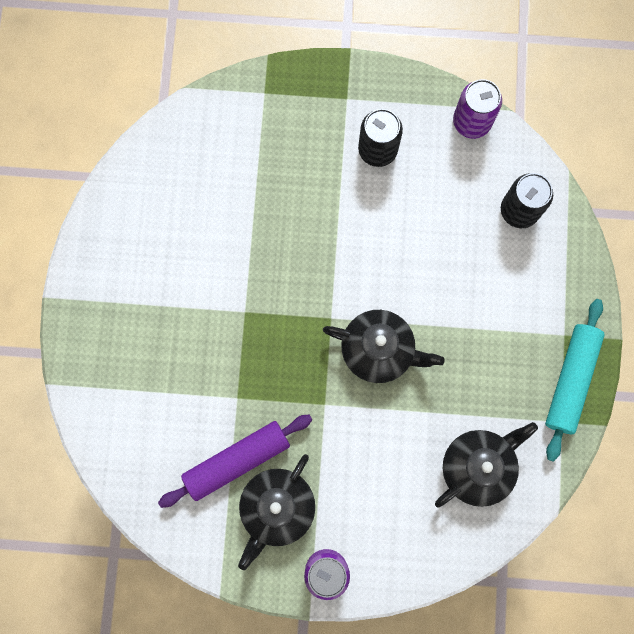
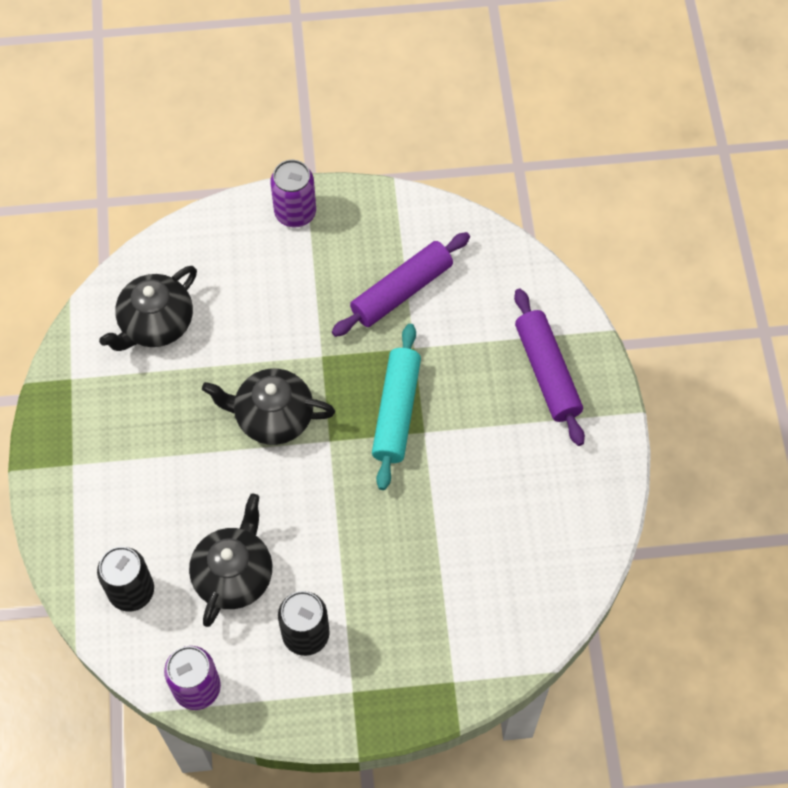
camera: 170 degrees right, 15 degrees down
(120, 351) = (547, 372): none -> purple rolling pin
(277, 508) = (353, 256): black teapot -> black teapot (234, 574)
(571, 380) = (63, 420): turquoise rolling pin -> turquoise rolling pin (396, 411)

